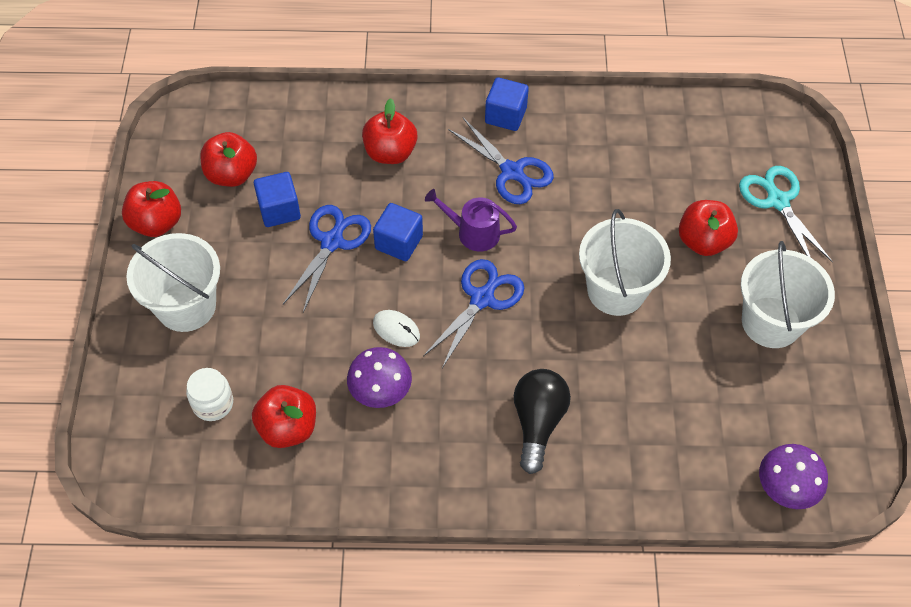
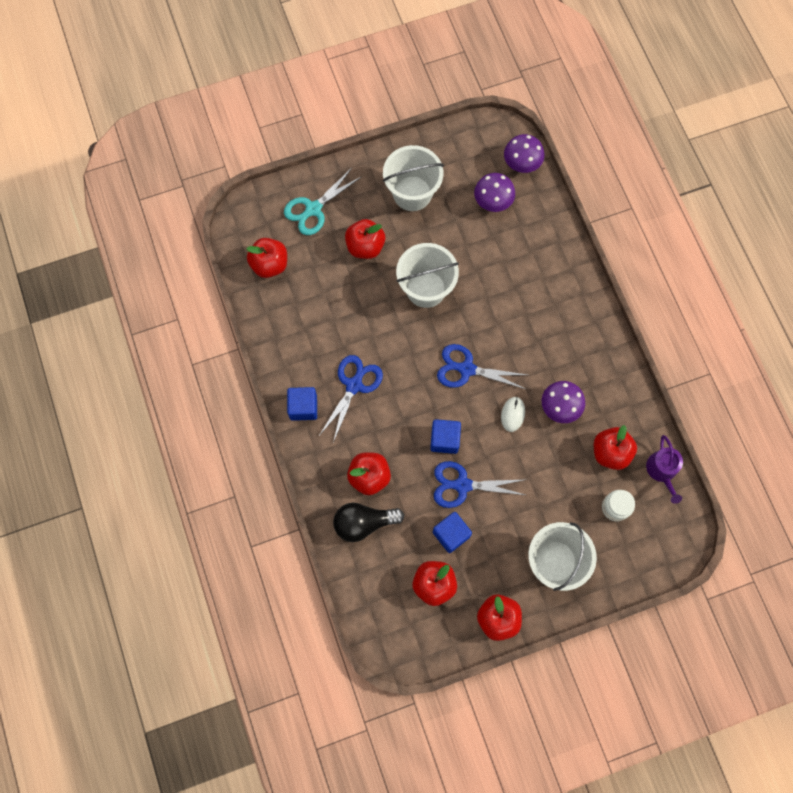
camera: 110 degrees left, 15 degrees up
(473, 232) = (416, 393): purple watering can -> purple watering can (662, 471)
(538, 422) = (540, 306): black light bulb -> black light bulb (364, 523)
(709, 134) = (270, 264): none -> red apple
(729, 422) = (493, 201): none -> purple mushroom

